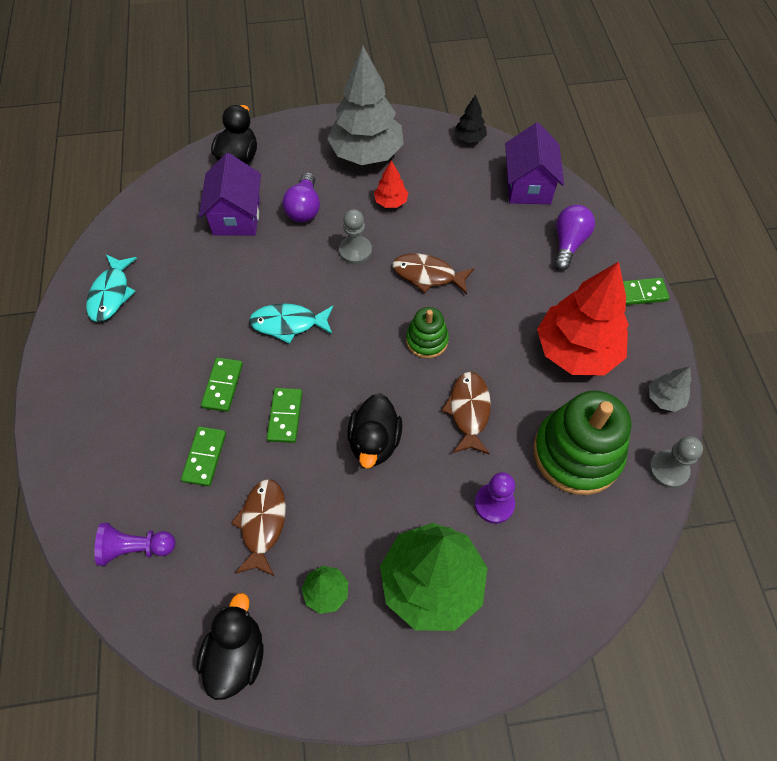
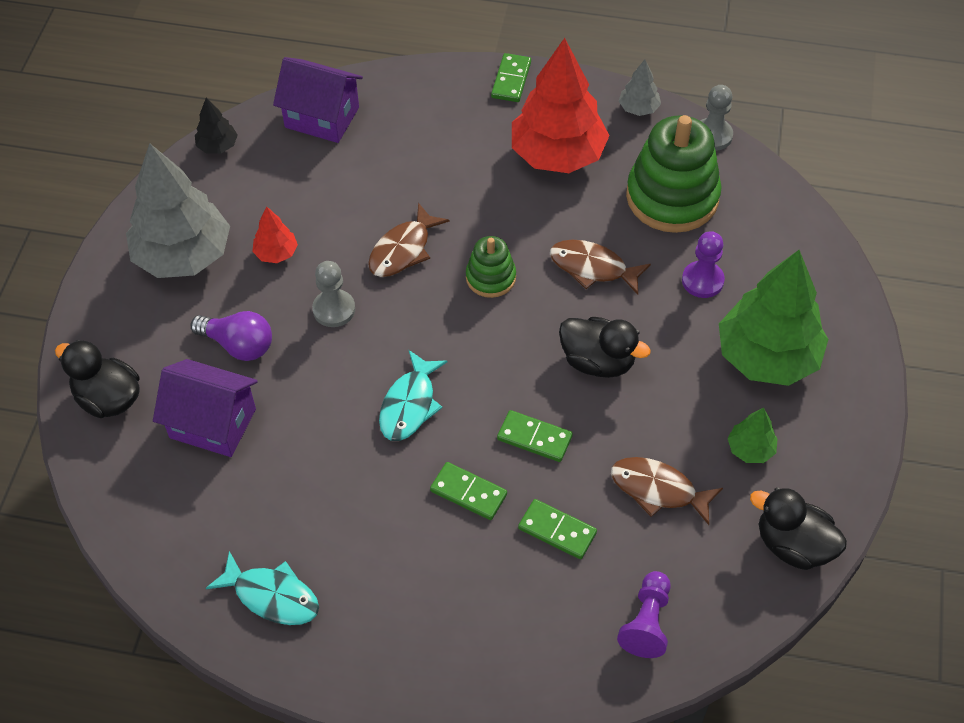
camera: 70 degrees left, 5 degrees down
(568, 243) = (420, 112): purple light bulb -> none

